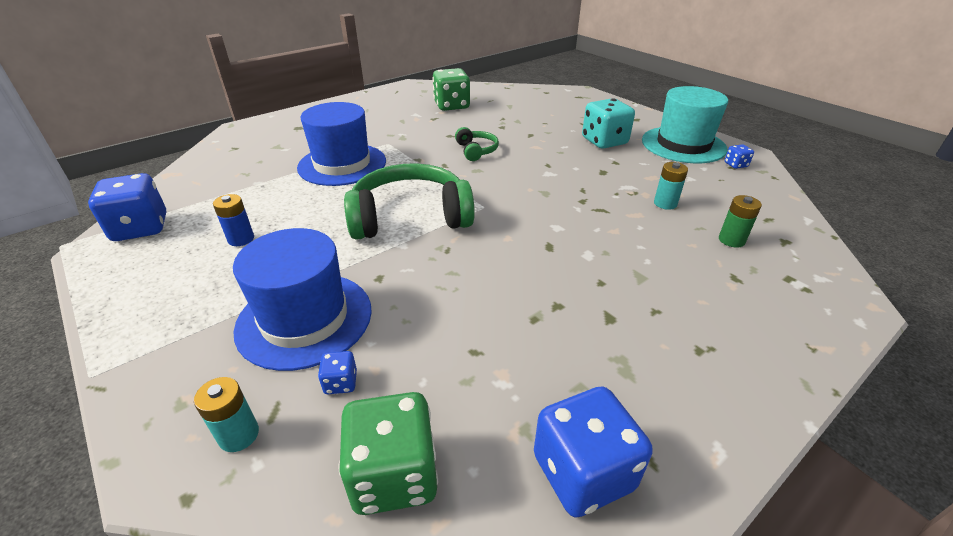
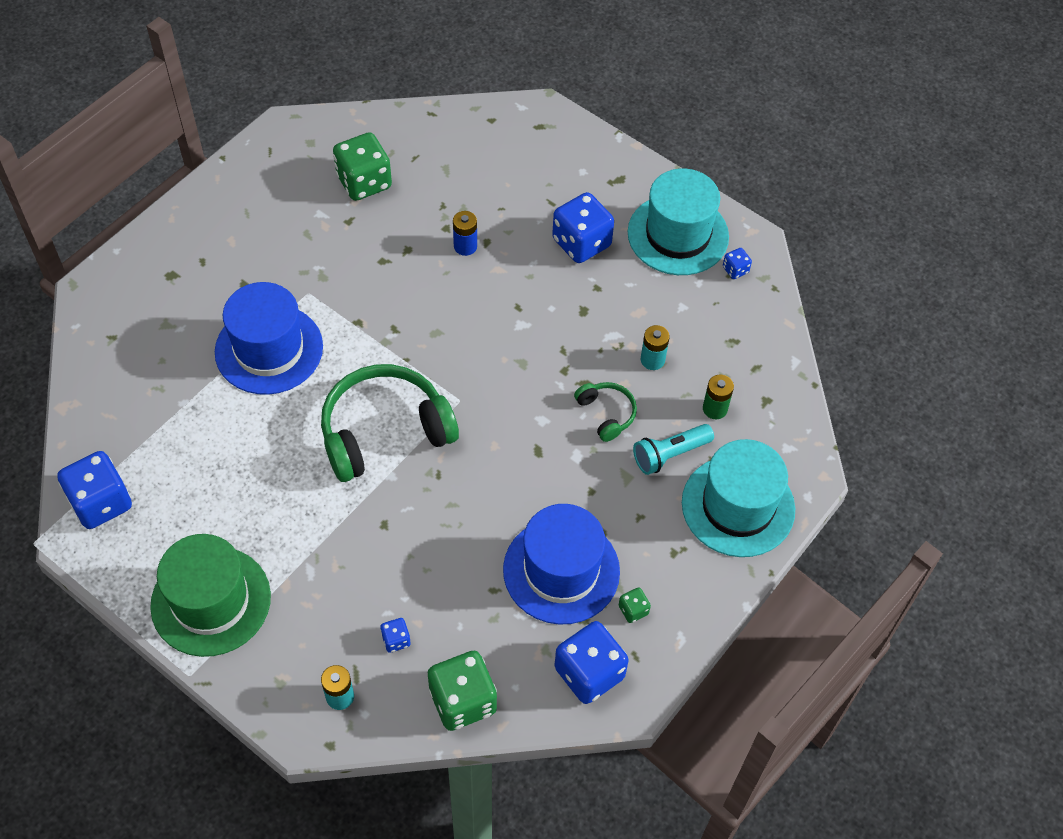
camera: 15 degrees left, 20 degrees up
(170, 311) = (211, 601): none -> green hat
(241, 239) = (220, 498): blue battery -> blue battery (465, 246)
(304, 319) = (337, 585): blue hat -> blue hat (561, 570)
(476, 150) = (425, 291): green headphones -> green headphones (606, 413)
(604, 141) = (581, 243): turquoise dice -> blue dice
(648, 403) = (633, 610): none -> green dice
(687, 266) = (670, 454): none -> turquoise flashlight
(773, 318) = (738, 506): none -> turquoise hat

